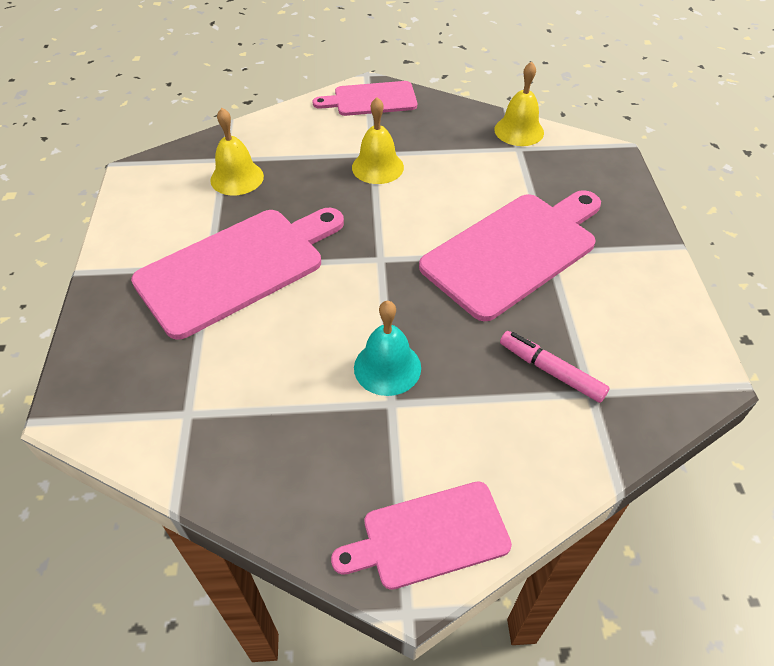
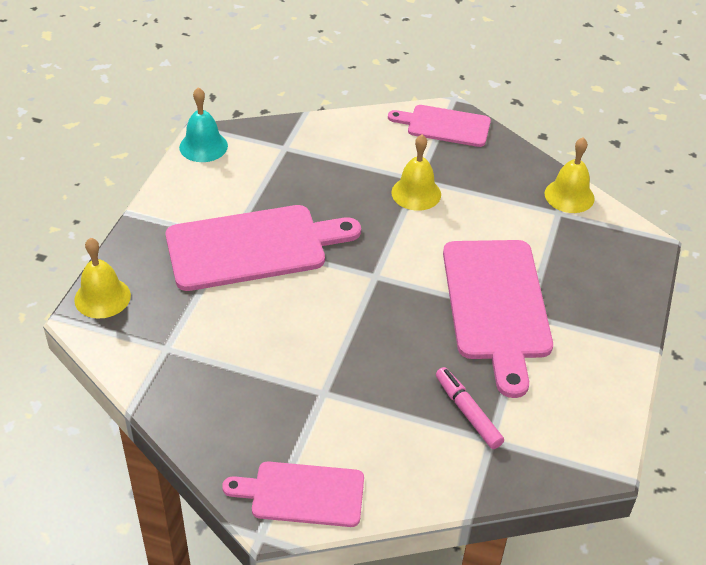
camera: 20 degrees right, 5 degrees down
(237, 178) = (288, 168): yellow bell -> yellow bell (102, 297)
(387, 367) = (334, 365): turquoise bell -> turquoise bell (203, 146)
(514, 251) = (496, 305): pink cutting board -> pink cutting board turned 105 degrees clockwise

